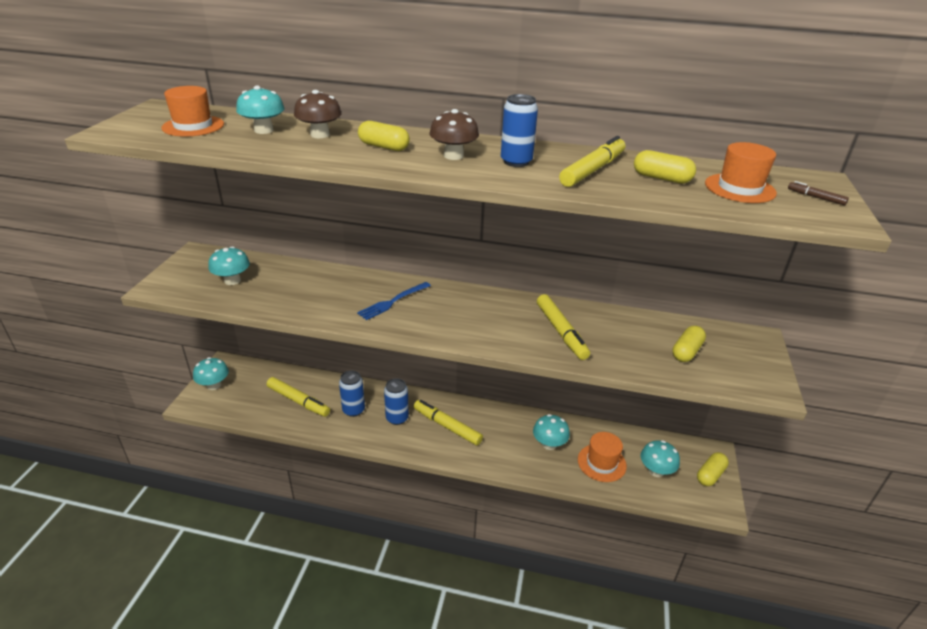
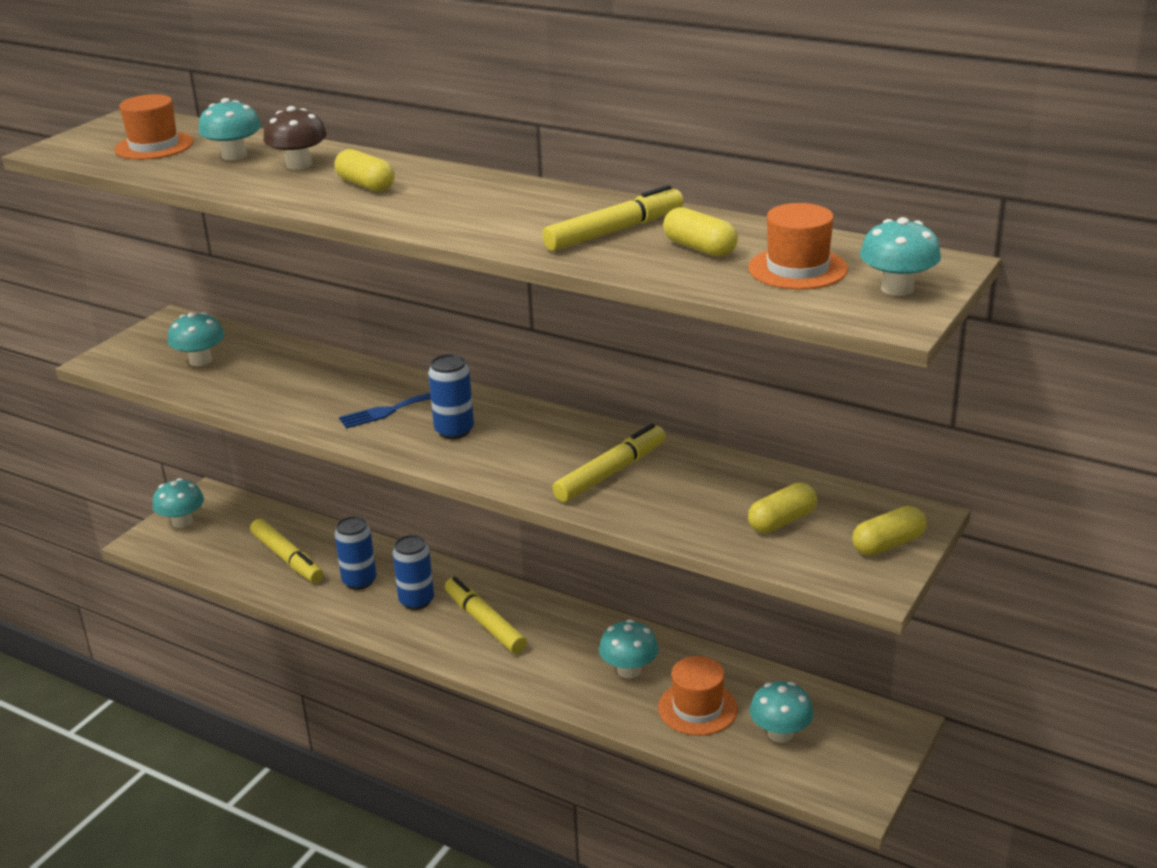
camera: 20 degrees right, 5 degrees down
(453, 156) = (445, 202): brown mushroom -> none
(516, 162) = (521, 214): blue can -> blue can (454, 431)
(561, 331) = (610, 473): yellow marker -> yellow marker turned 135 degrees counterclockwise
(710, 475) = (869, 754): yellow capsule -> yellow capsule (888, 544)
(816, 197) = (897, 288): brown marker -> turquoise mushroom

